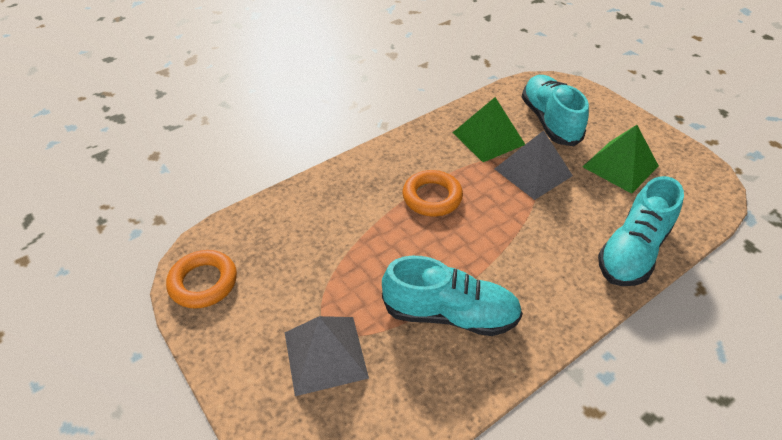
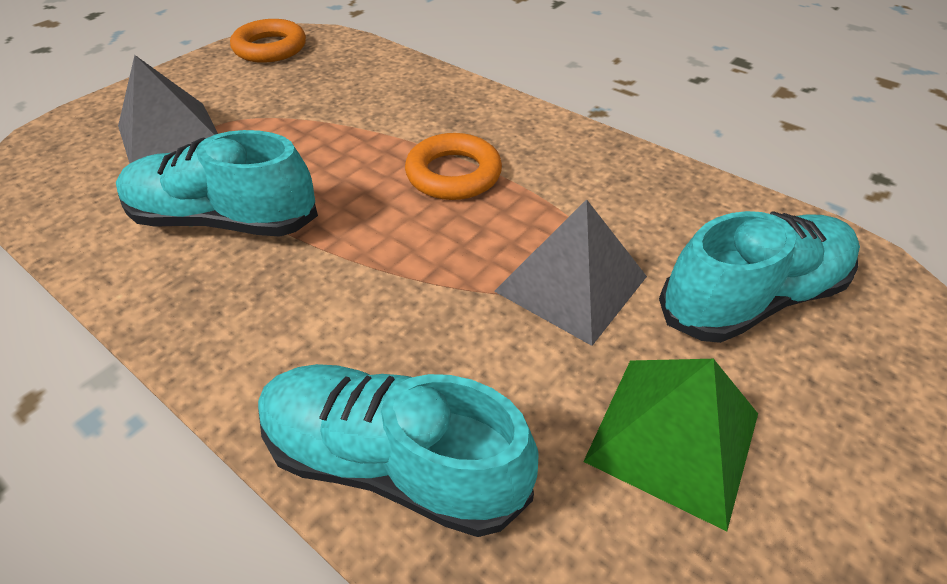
camera: 75 degrees right, 0 degrees up
(450, 314) = (224, 220): turquoise shoe -> turquoise shoe turned 105 degrees clockwise
(488, 138) = (634, 216): green pyramid -> none

